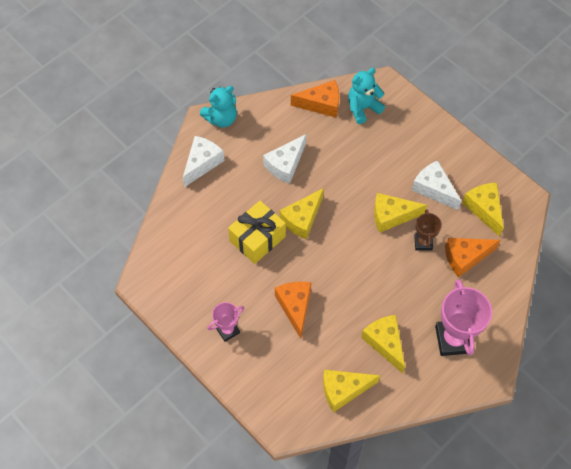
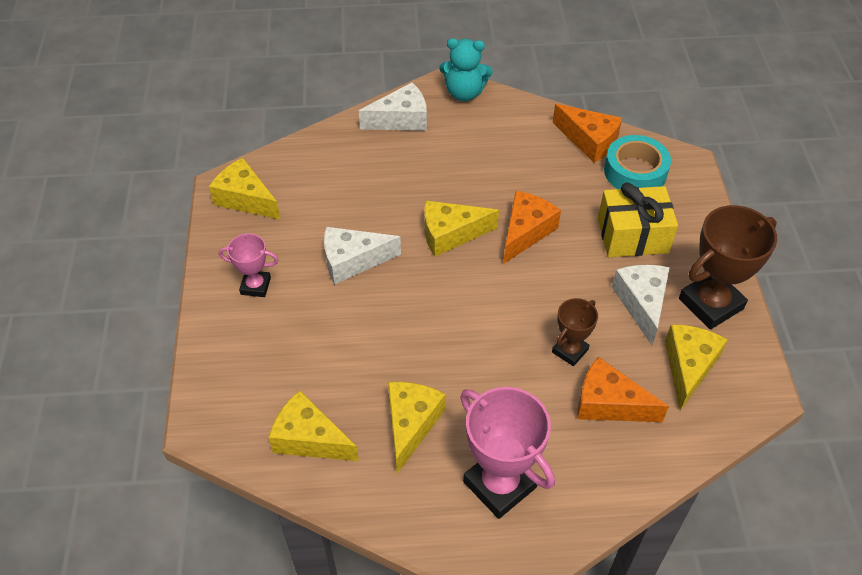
camera: 40 degrees right, 10 degrees down
(257, 239) = (382, 222): yellow gift -> yellow gift (632, 236)
(285, 164) = (488, 172): white cheese -> white cheese (353, 261)
(295, 307) = (349, 314): orange cheese -> orange cheese (525, 232)
(363, 108) = (635, 172): turquoise teddy bear -> turquoise tape
(391, 216) = (559, 298): yellow cheese -> yellow cheese (245, 199)
(453, 339) = (500, 484): pink trophy -> pink trophy turned 75 degrees counterclockwise
(465, 164) = (710, 304): none -> brown trophy

